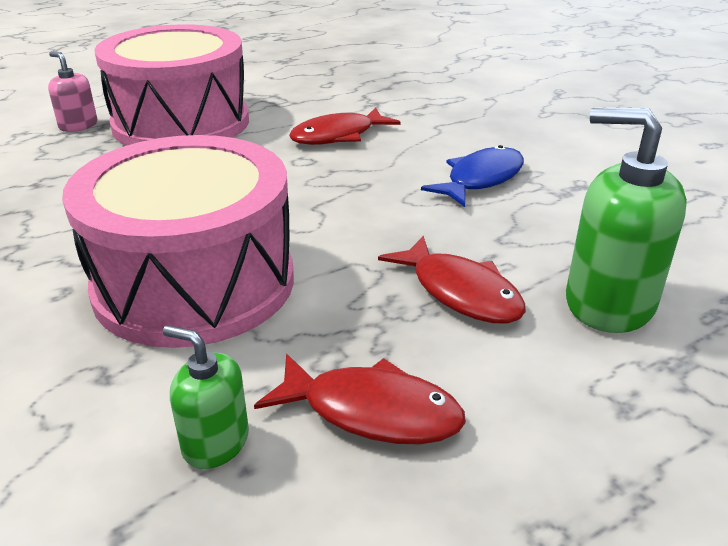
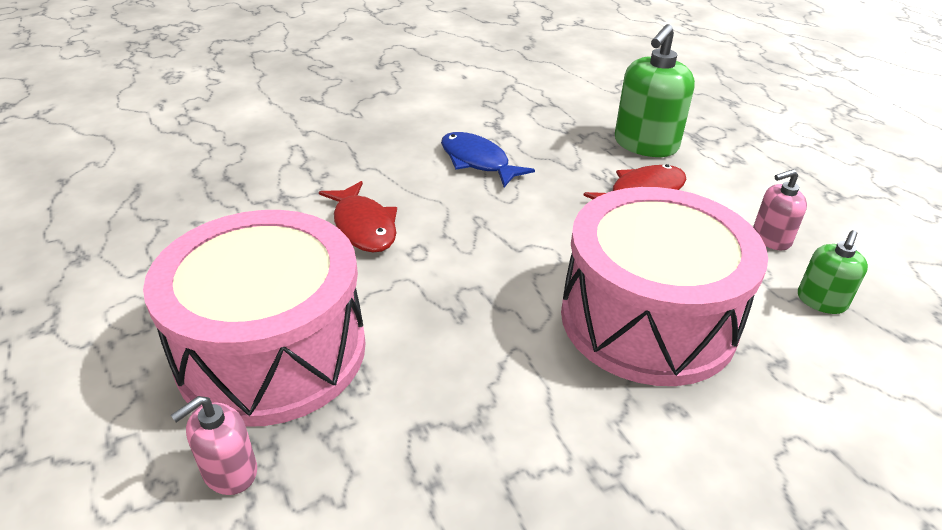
camera: 85 degrees left, 5 degrees up
(372, 412) = (771, 238): red fish -> pink soap dispenser

